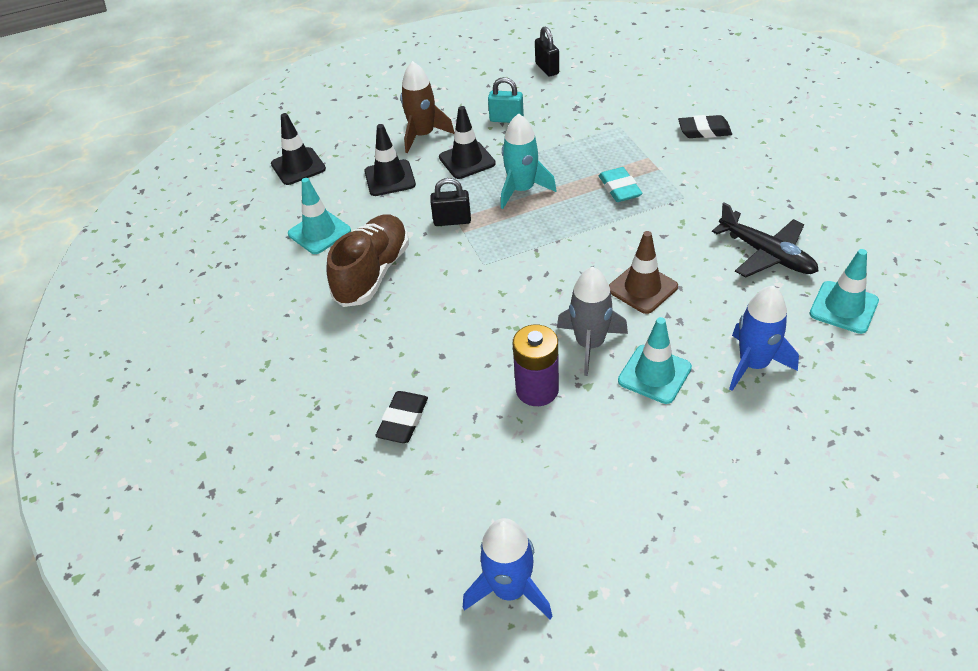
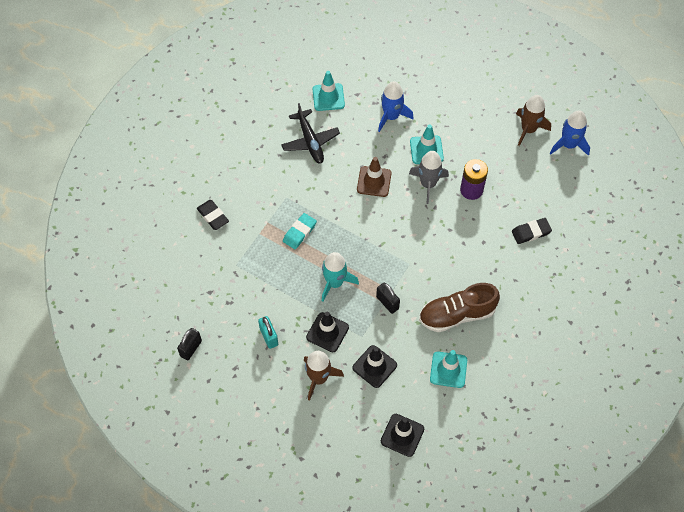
camera: 130 degrees left, 15 degrees up
(591, 545) = (528, 129): none -> brown rocket
(766, 254) = (310, 141): black plane -> black plane turned 150 degrees clockwise

